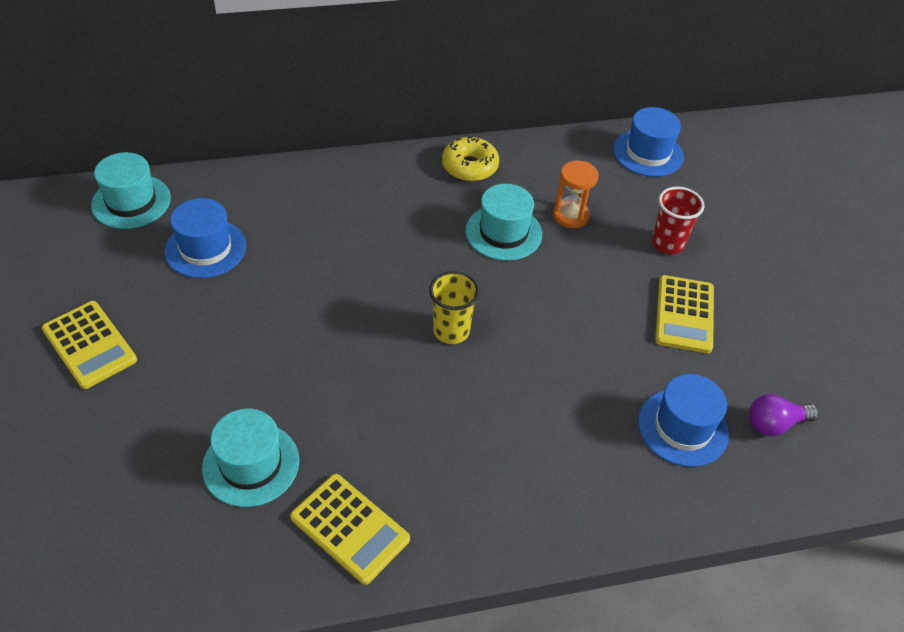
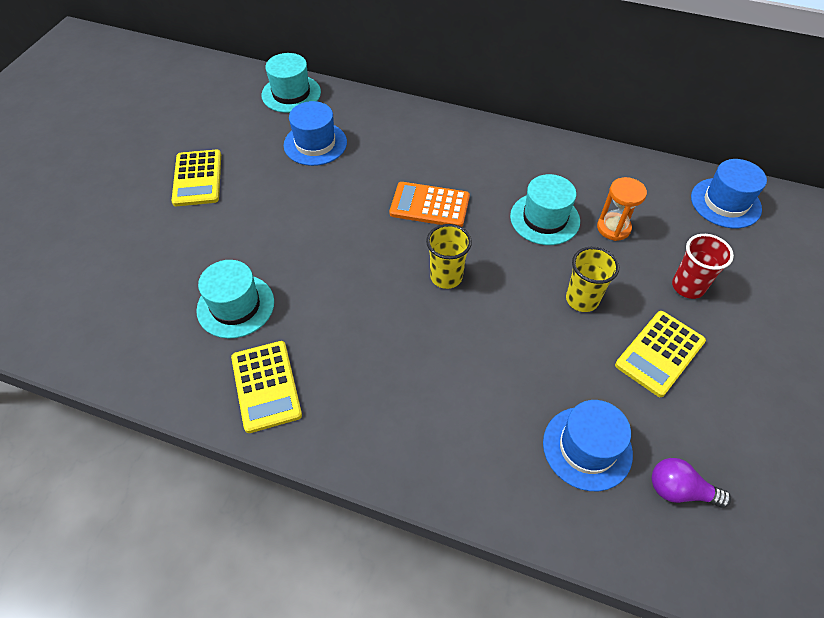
camera: 35 degrees right, 5 degrees up
(382, 265) = (429, 205): none -> orange calculator
(470, 166) = (554, 157): yellow donut -> none
(589, 296) = (582, 299): none -> yellow cup

